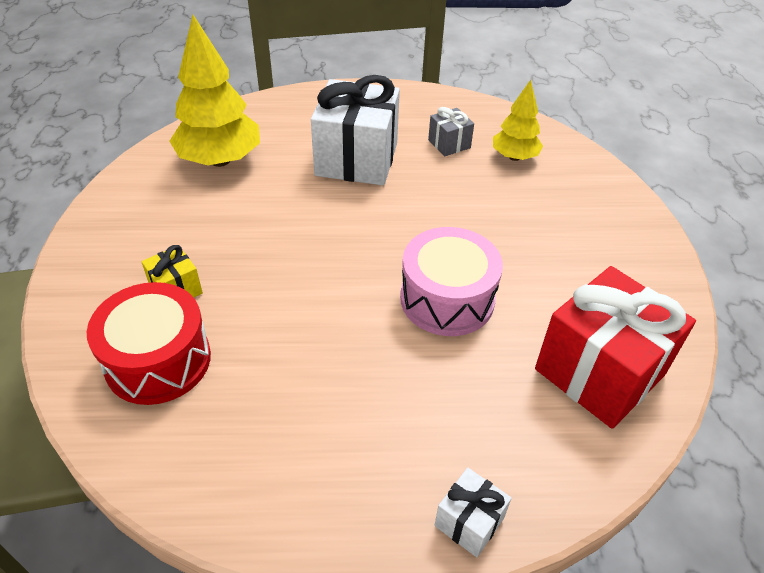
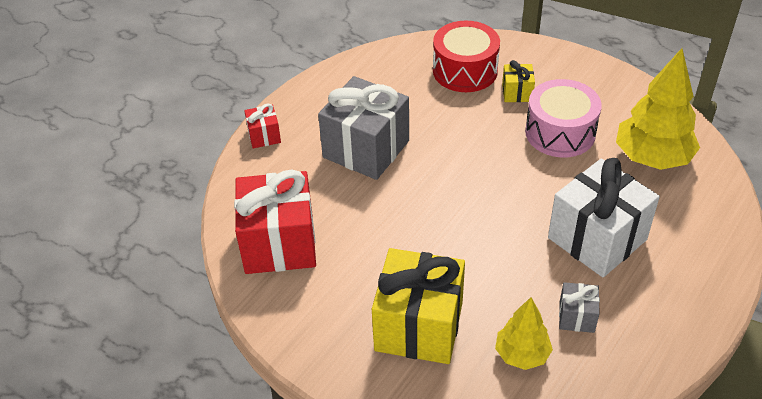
camera: 130 degrees right, 0 degrees up
(390, 381) = (366, 149): none -> grey gift
(447, 299) = (401, 207): pink drum -> pink drum (560, 132)
(469, 522) = (264, 136): white gift -> red gift
(559, 219) = (418, 326): none -> yellow gift

